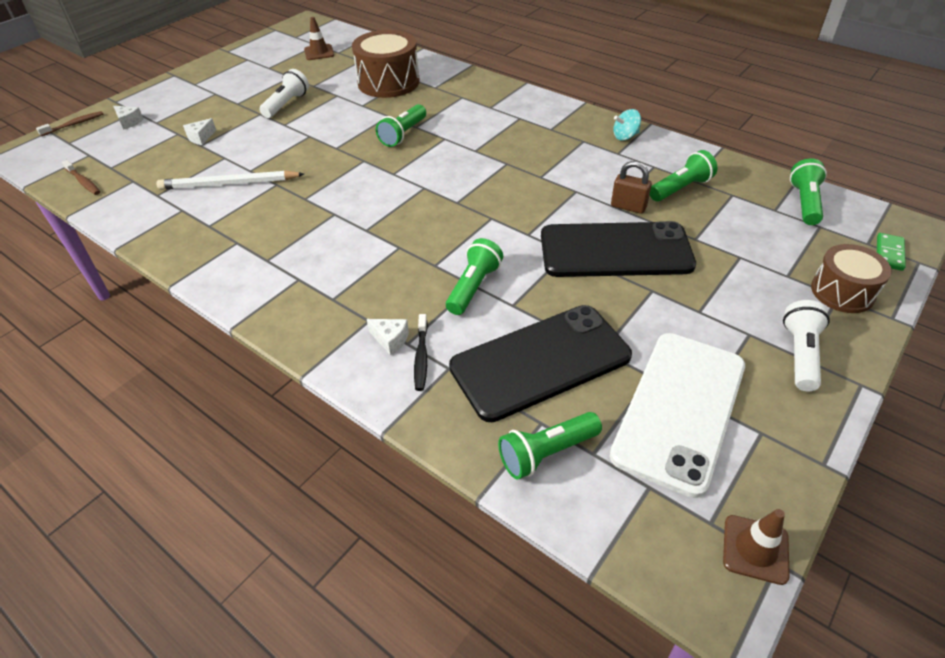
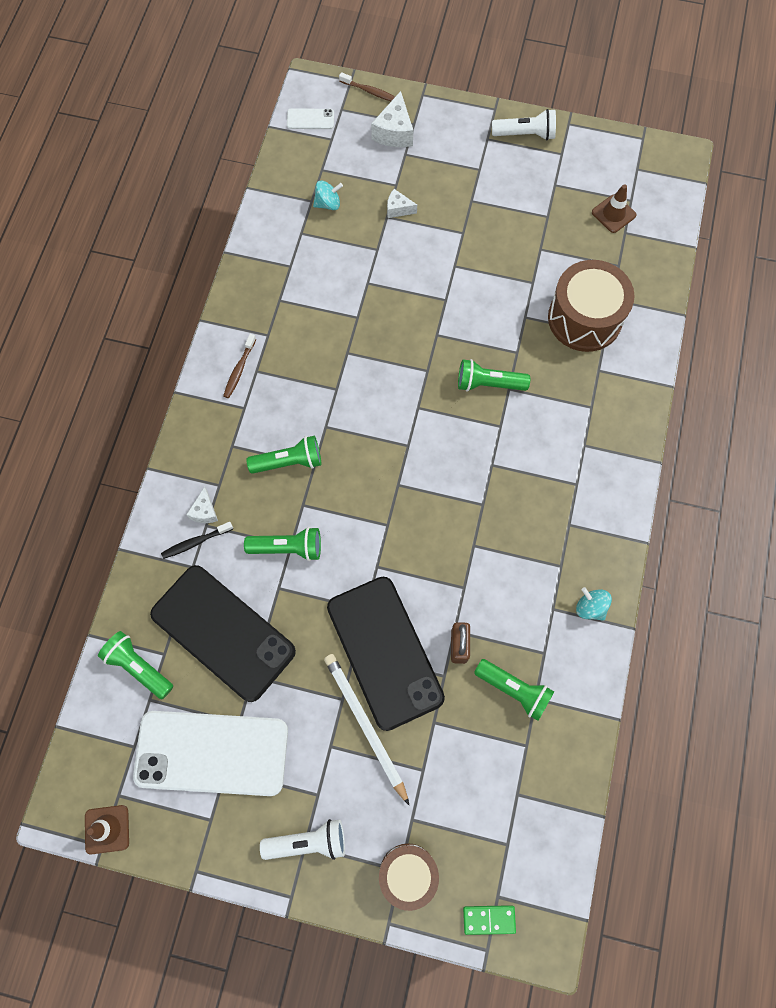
camera: 65 degrees right, 25 degrees up
(53, 161) = (310, 119): none -> white phone
(83, 182) = (293, 165): brown toothbrush -> brown toothbrush (239, 370)
(129, 122) = (394, 132): white cheese -> white cheese, size x1.70
(148, 172) = (328, 204): none -> turquoise spinning top
(229, 184) = (340, 279): white pencil -> white pencil (365, 725)
(286, 104) = (491, 246): white flashlight -> white flashlight (525, 134)
(804, 203) = (544, 824): green flashlight -> green flashlight (289, 462)

